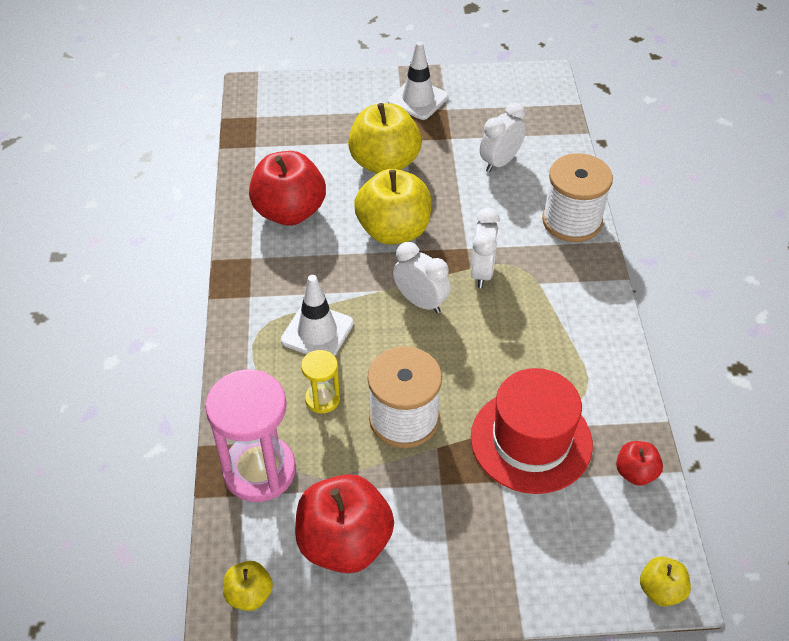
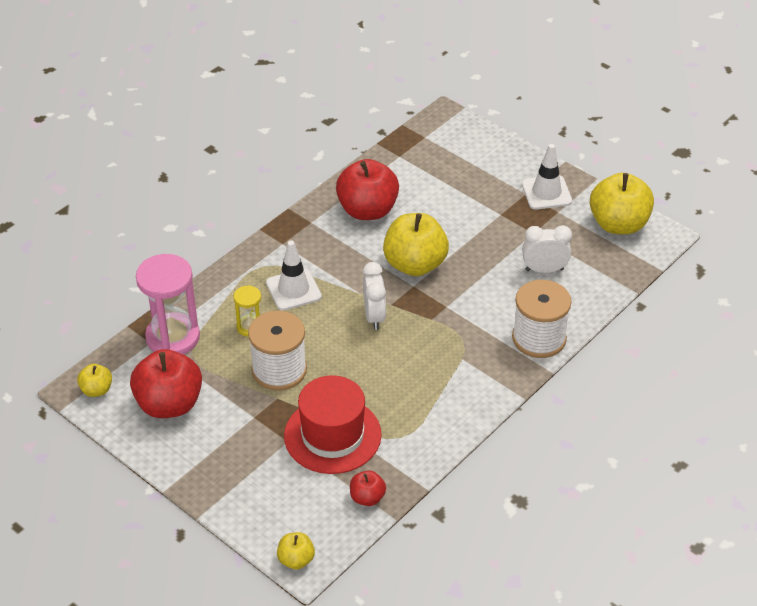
camera: 45 degrees right, 5 degrees down
(384, 163) = (466, 219): yellow apple -> yellow apple (618, 224)
(482, 272) = (435, 326): white clock -> none

